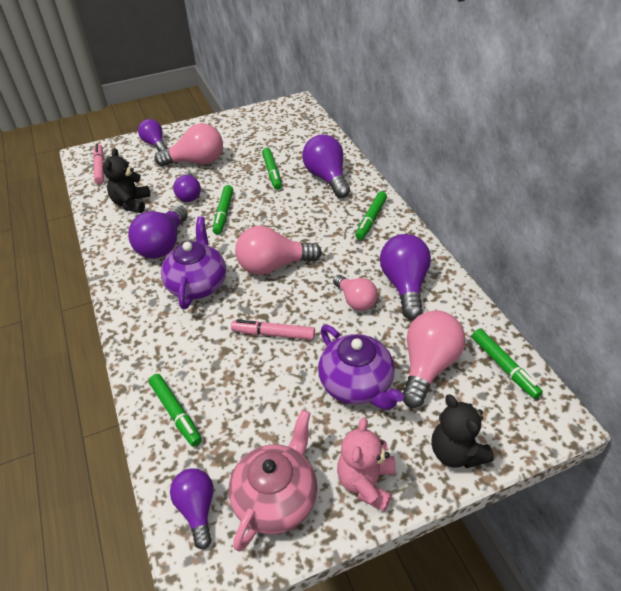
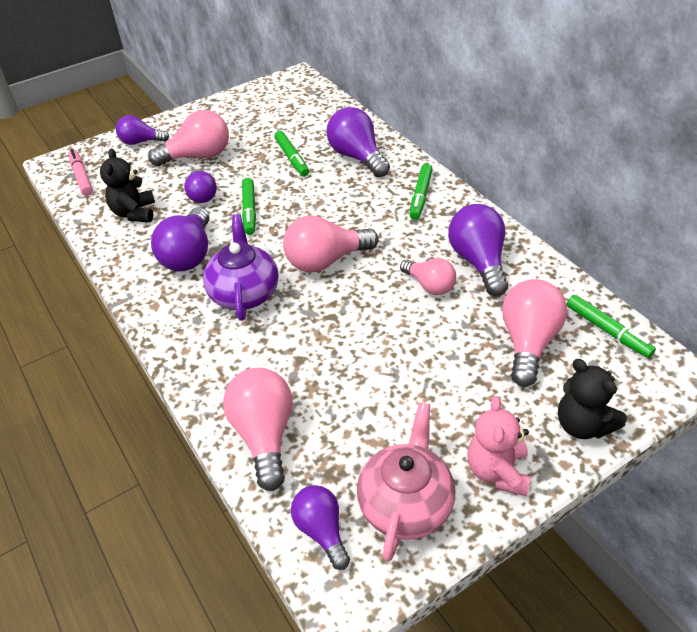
camera: 10 degrees left, 0 degrees up
(155, 144) = (141, 142): purple light bulb -> purple light bulb turned 45 degrees counterclockwise
(176, 413) = (264, 435): green marker -> pink light bulb
(273, 334) = (349, 334): pink marker -> none
(357, 385) = (457, 373): purple teapot -> none

